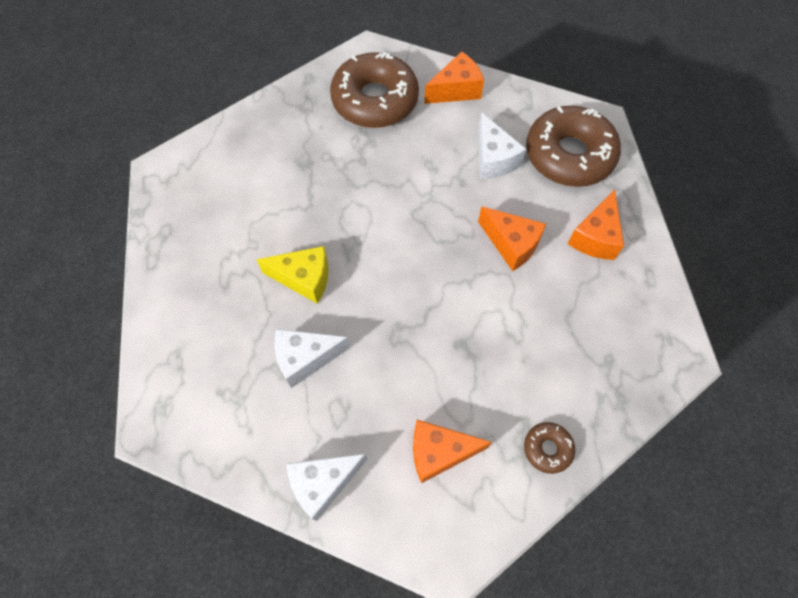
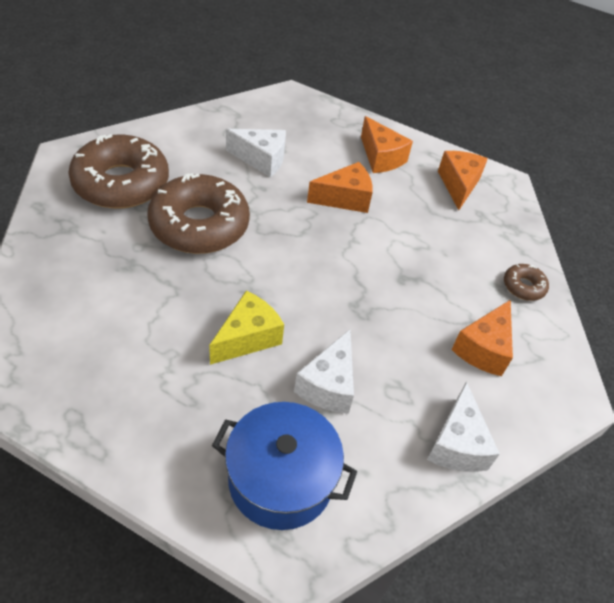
camera: 60 degrees left, 15 degrees down
(205, 379) = (281, 479): none -> blue pot
(456, 90) = (174, 137): orange cheese -> orange cheese (458, 185)
(569, 155) = (302, 125): brown donut -> brown donut (199, 225)

